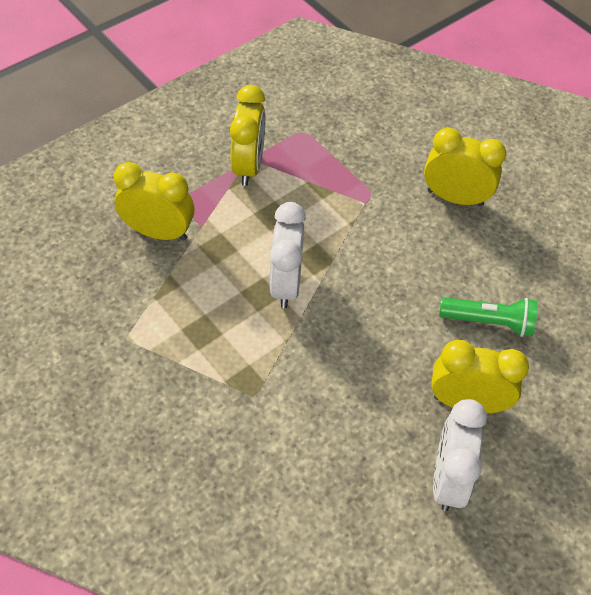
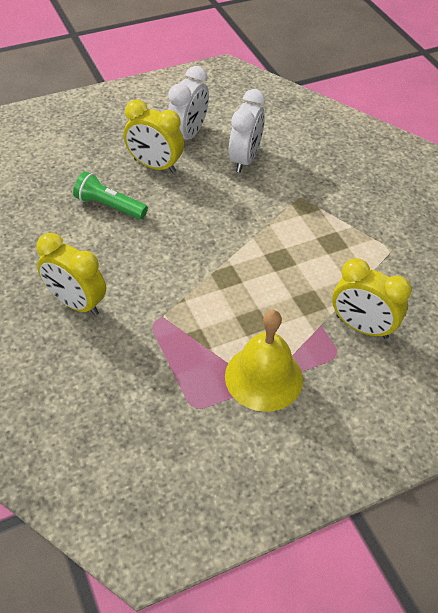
camera: 165 degrees left, 5 degrees down
(248, 166) = (263, 377): yellow clock -> yellow bell
(285, 284) = (257, 262): white clock -> white clock (245, 159)

